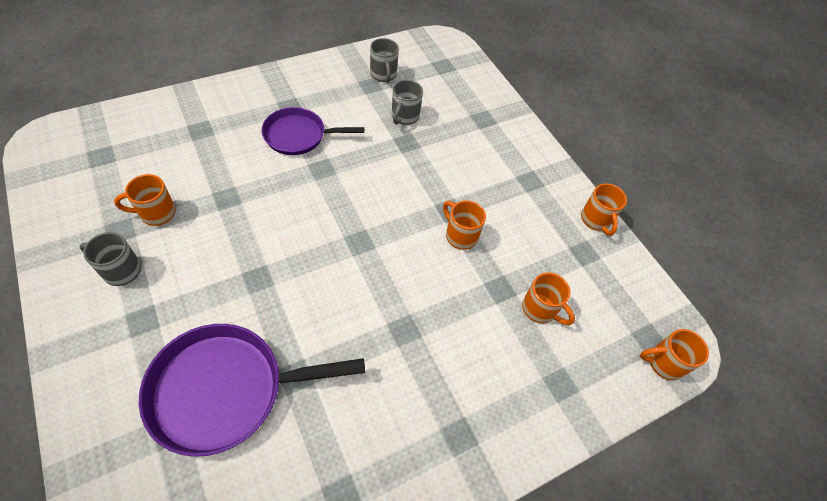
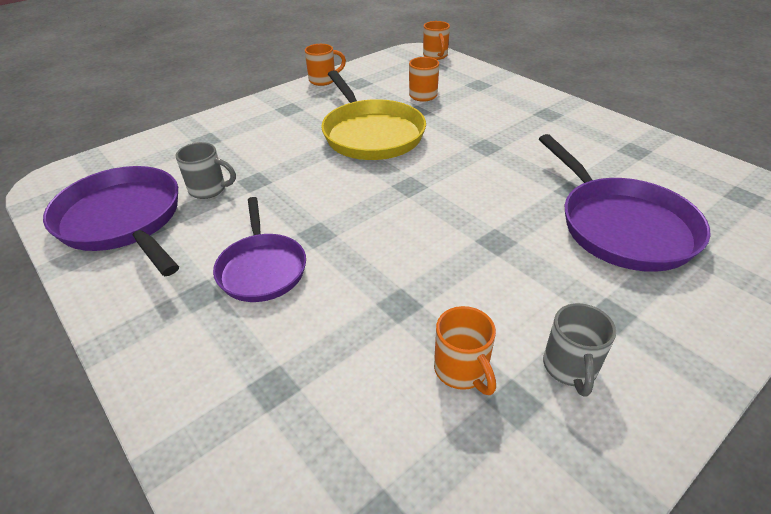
camera: 95 degrees left, 15 degrees down
(383, 75) = (123, 220): grey mug -> purple pan
(460, 235) = (371, 134): orange mug -> yellow pan

